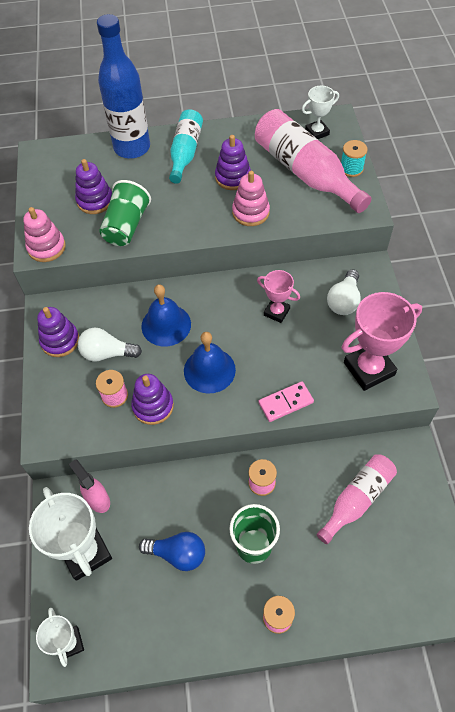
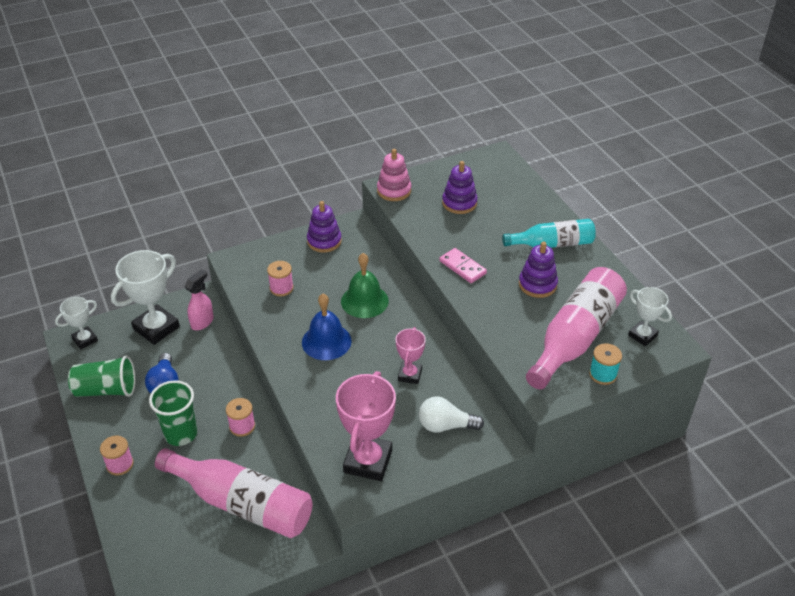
camera: 70 degrees right, 15 degrees down
(107, 353) = (321, 272): white light bulb -> none
(126, 226) = (439, 230): green cup -> green cup (106, 390)
(132, 148) = (537, 208): blue bottle -> none
(153, 406) = (278, 314): purple stacking toy -> none
(166, 325) = (364, 301): blue bell -> green bell
(250, 212) = (497, 307): pink stacking toy -> none
(286, 403) = (308, 403): pink domino -> pink domino (462, 267)
(357, 499) = (242, 503): pink bottle -> pink bottle, size x1.58
(369, 369) = (368, 461): pink trophy -> pink trophy turned 60 degrees clockwise

